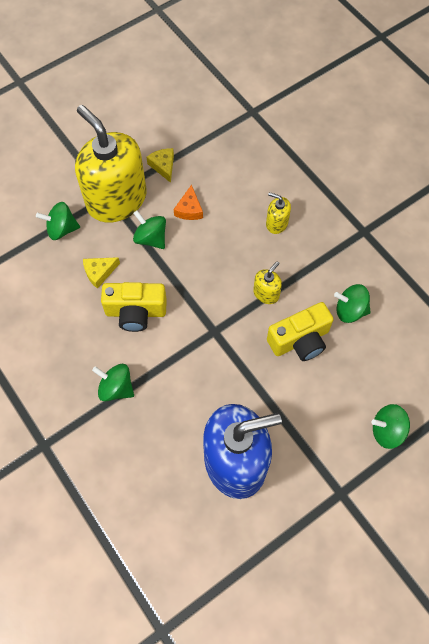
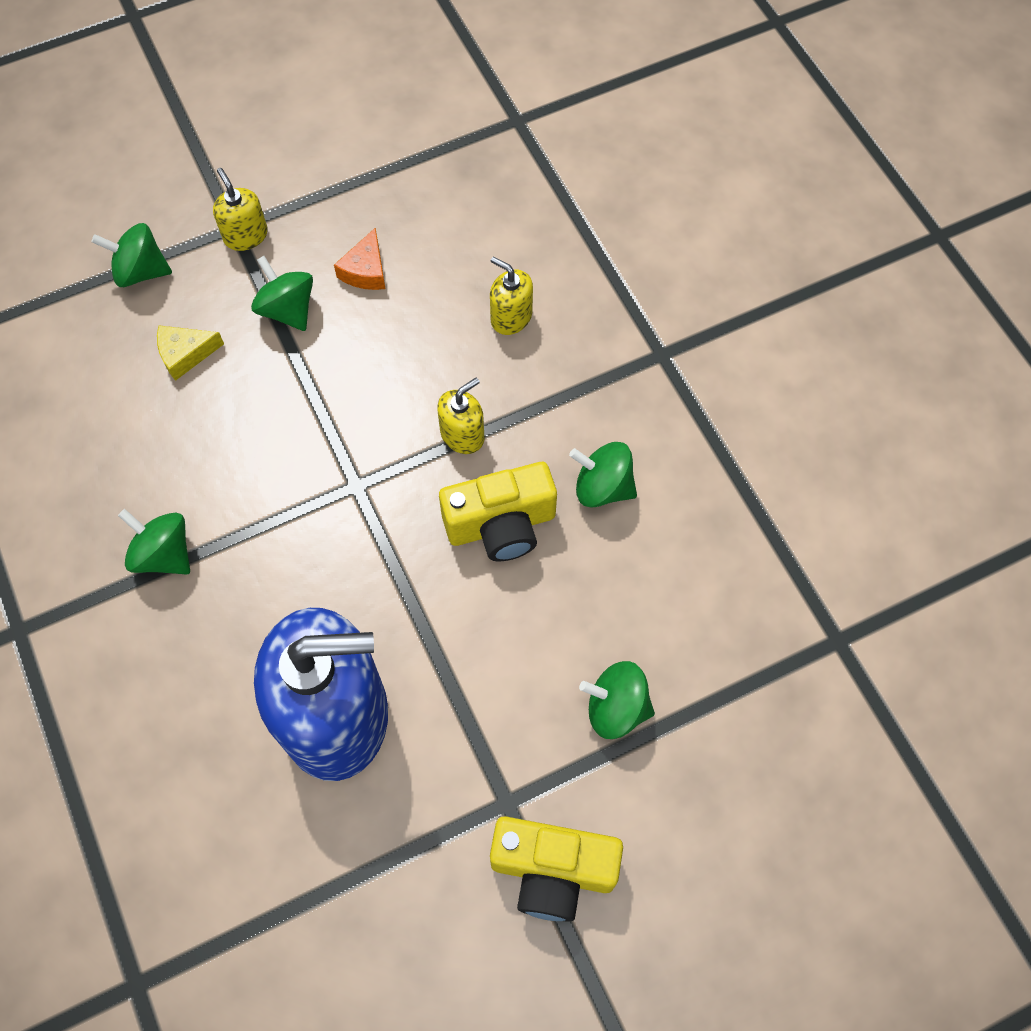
camera: 10 degrees right, 0 degrees up
(116, 199) = (245, 235): yellow soap dispenser -> yellow soap dispenser, size x0.41
(136, 312) = (230, 431): yellow camera -> yellow camera (552, 870)
(163, 166) = (340, 191): yellow cheese -> none

